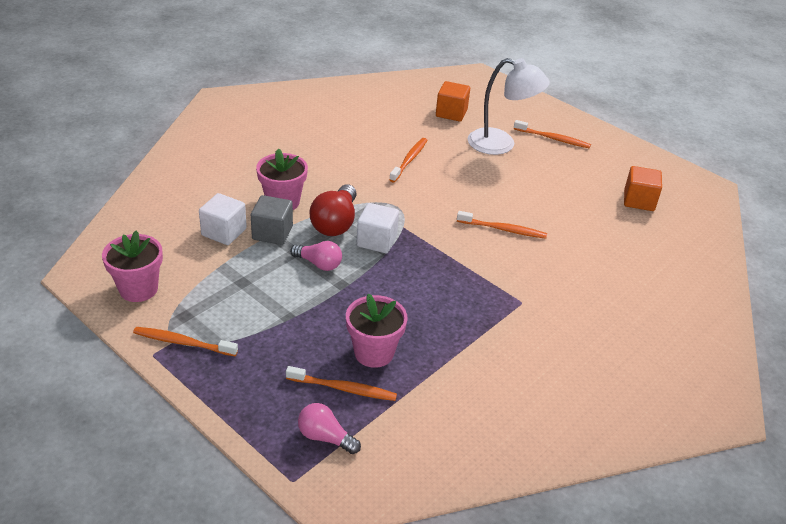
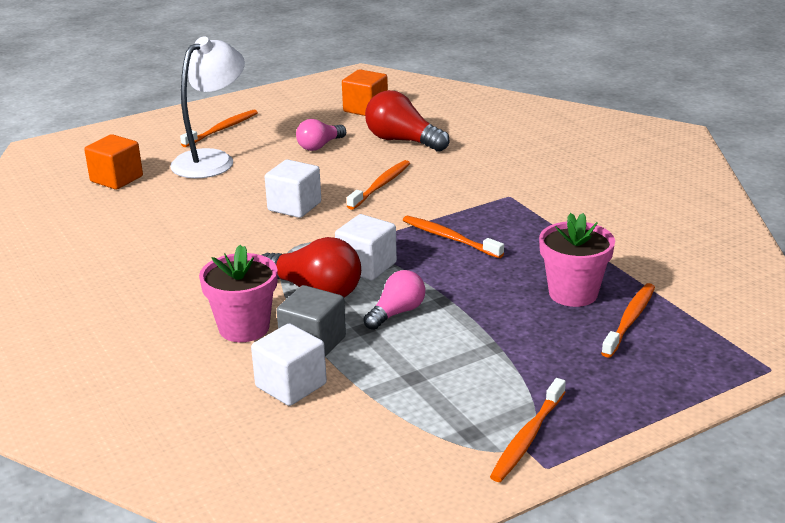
camera: 70 degrees left, 10 degrees down
(138, 289) = (396, 476): pink flower pot -> none
(325, 437) = (706, 340): pink light bulb -> pink light bulb (320, 146)
(409, 160) = (204, 221): orange toothbrush -> orange toothbrush (449, 238)
(449, 194) = (294, 206): none -> white cube
(590, 229) = (402, 141): none -> red light bulb

